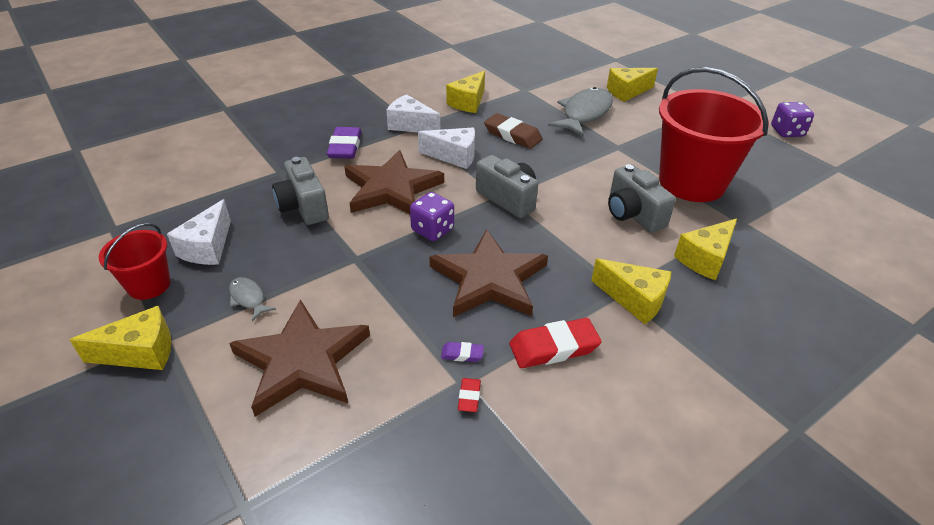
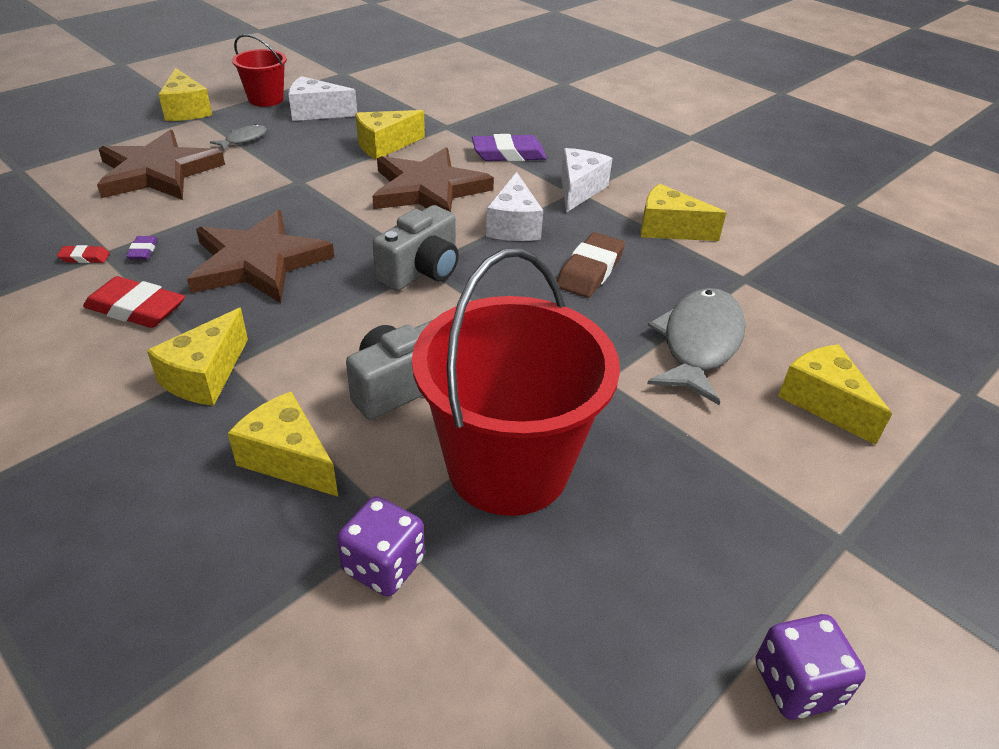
camera: 80 degrees right, 0 degrees up
(303, 207) = (385, 145): grey camera -> yellow cheese
(432, 230) = (349, 221): purple dice -> purple dice (384, 565)
(554, 347) = (136, 309): red eraser -> red eraser turned 45 degrees counterclockwise
(584, 113) = (699, 343): grey fish -> grey fish turned 90 degrees counterclockwise

